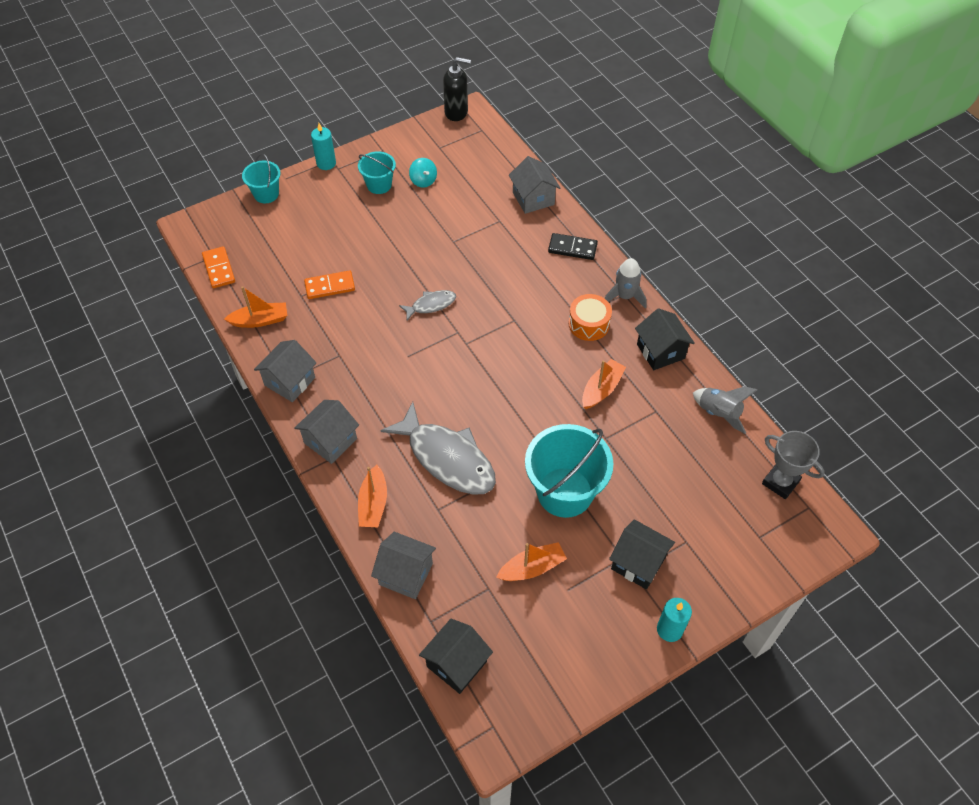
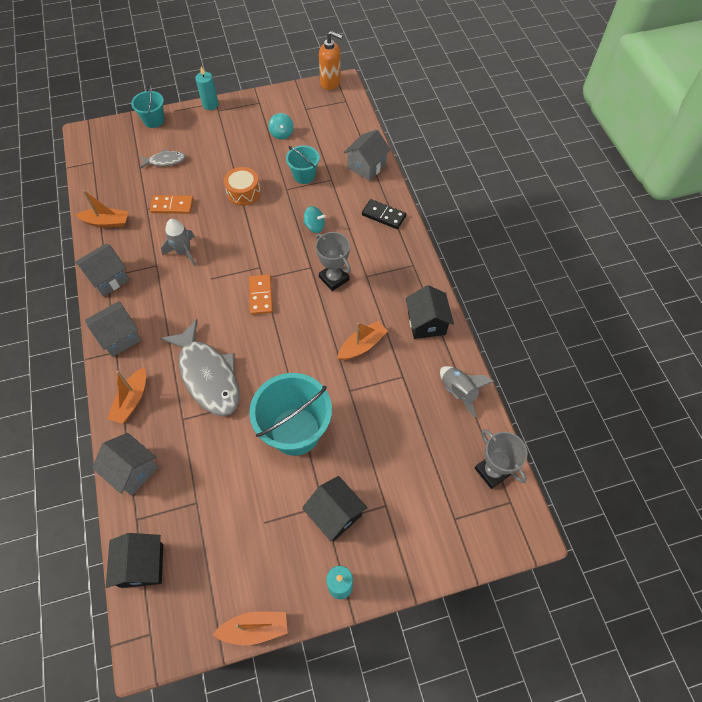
camera: 15 degrees right, 5 degrees up
(219, 269) = (93, 173): orange domino -> orange domino (261, 295)
(379, 185) = (245, 130): turquoise bucket -> turquoise bucket (304, 175)
(431, 305) = (247, 239): grey fish -> grey fish (165, 161)
(456, 112) = (330, 83): black soap dispenser -> orange soap dispenser
(456, 664) = (142, 565): black house -> black house turned 60 degrees counterclockwise
(501, 275) = (314, 226): none -> turquoise spinning top
(532, 568) = (241, 493): orange boat -> orange boat (255, 628)
(533, 198) = (366, 166): grey house -> grey house turned 45 degrees clockwise
(544, 326) = (334, 278): none -> grey trophy
(589, 324) = (373, 284): orange drum -> orange drum (243, 192)
(625, 296) = (413, 267): grey rocket -> grey rocket (183, 252)

